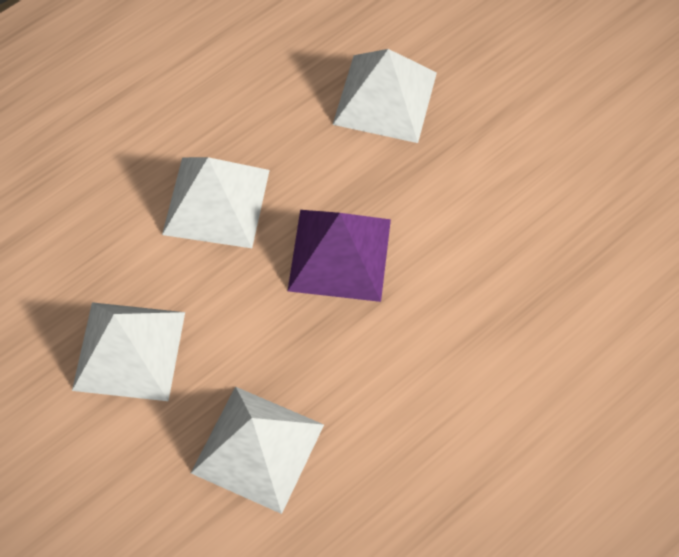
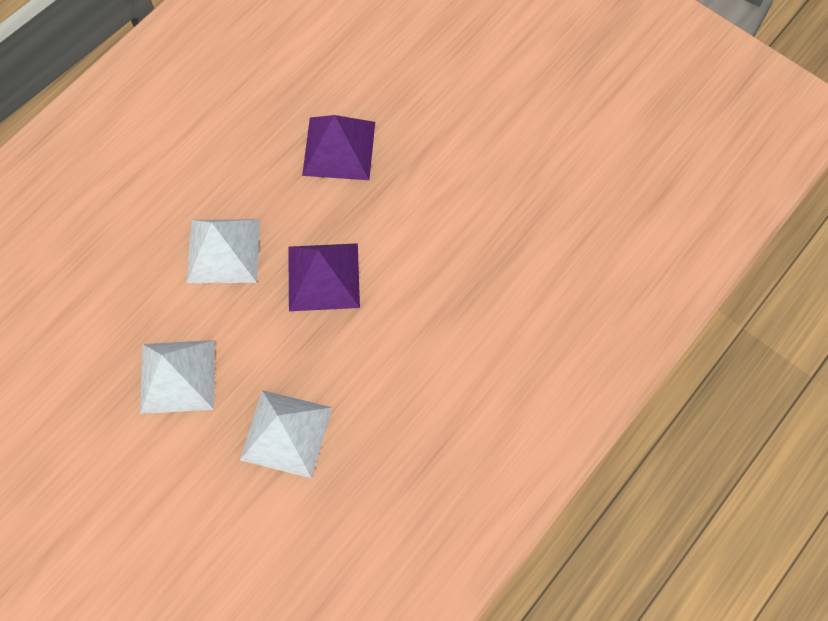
camera: 10 degrees left, 5 degrees up
(385, 98) = (339, 148): white pyramid -> purple pyramid

